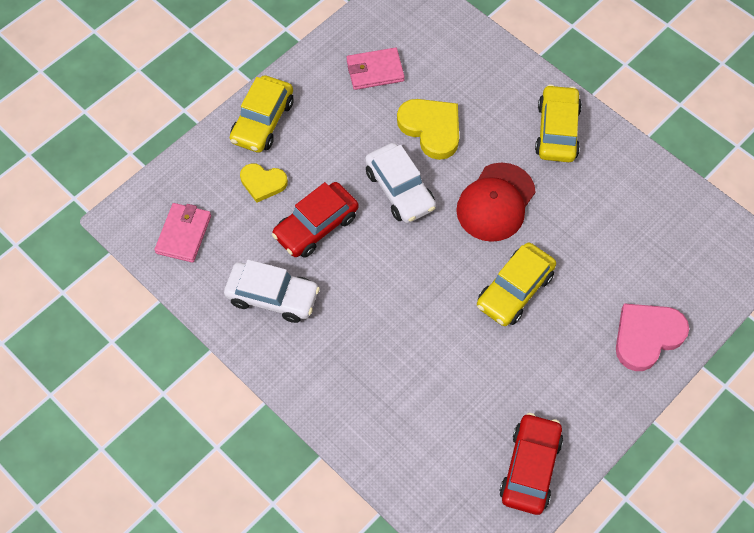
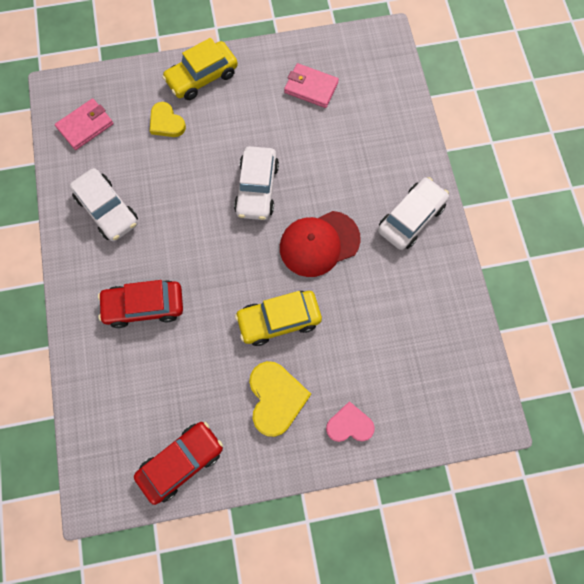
camera: 35 degrees right, 10 degrees up
(316, 226) = (177, 177): red car -> red car (144, 306)
(431, 129) = (317, 157): yellow heart -> yellow heart (276, 398)
(557, 131) = (411, 218): yellow car -> white car
(647, 336) = (349, 425): pink heart -> pink heart, size x0.64

